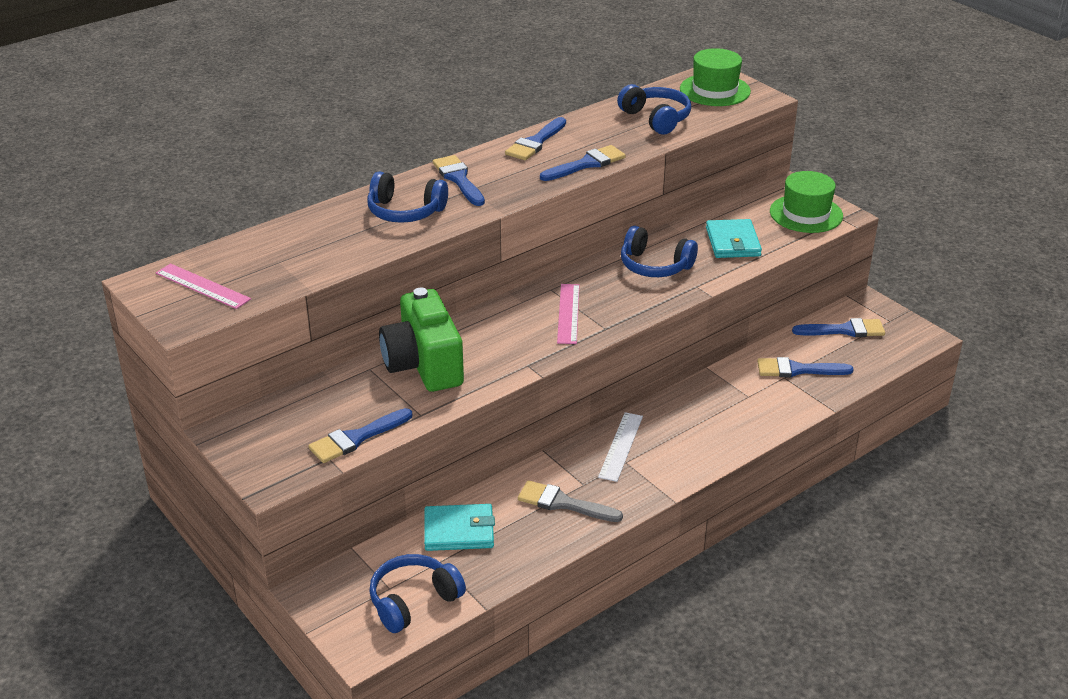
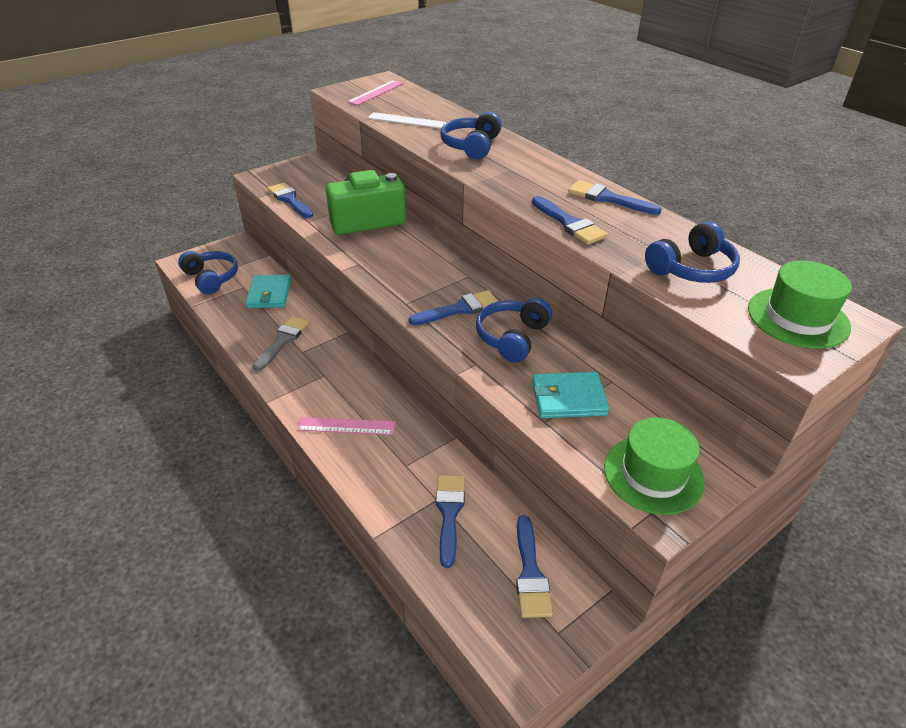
camera: 90 degrees right, 5 degrees up
(458, 179) = (528, 165): blue brush -> blue brush (459, 309)
(568, 313) = (429, 284): pink ruler -> pink ruler (346, 426)
(620, 446) = (344, 373): white ruler -> white ruler (407, 120)

